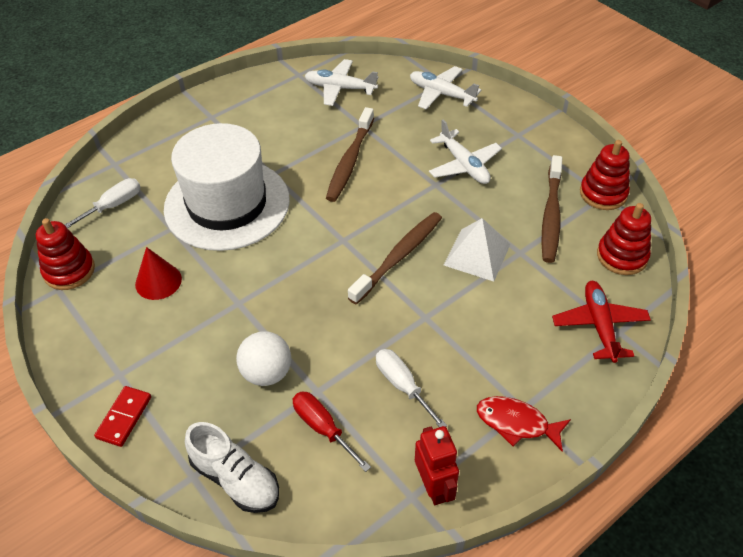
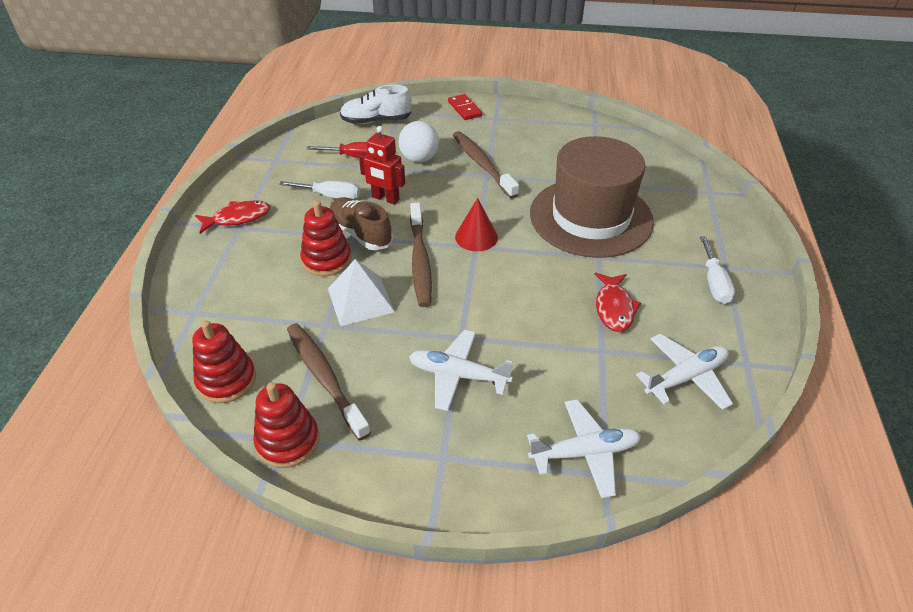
camera: 135 degrees right, 5 degrees down
(69, 271) = (607, 133): red stacking toy -> red stacking toy (326, 260)
(113, 206) = (655, 172): white screwdriver -> white screwdriver (714, 282)
(158, 281) = (550, 157): red cone -> red cone (476, 237)
(227, 204) = (591, 217): white hat -> brown hat
(318, 140) = (614, 308): none -> red fish
(350, 161) = (559, 308): brown toothbrush -> brown toothbrush (482, 164)
(418, 317) = (360, 233): none -> brown shoe
(434, 487) = (265, 169): red robot -> red robot (385, 199)
(599, 325) = (214, 307): red plane -> none

